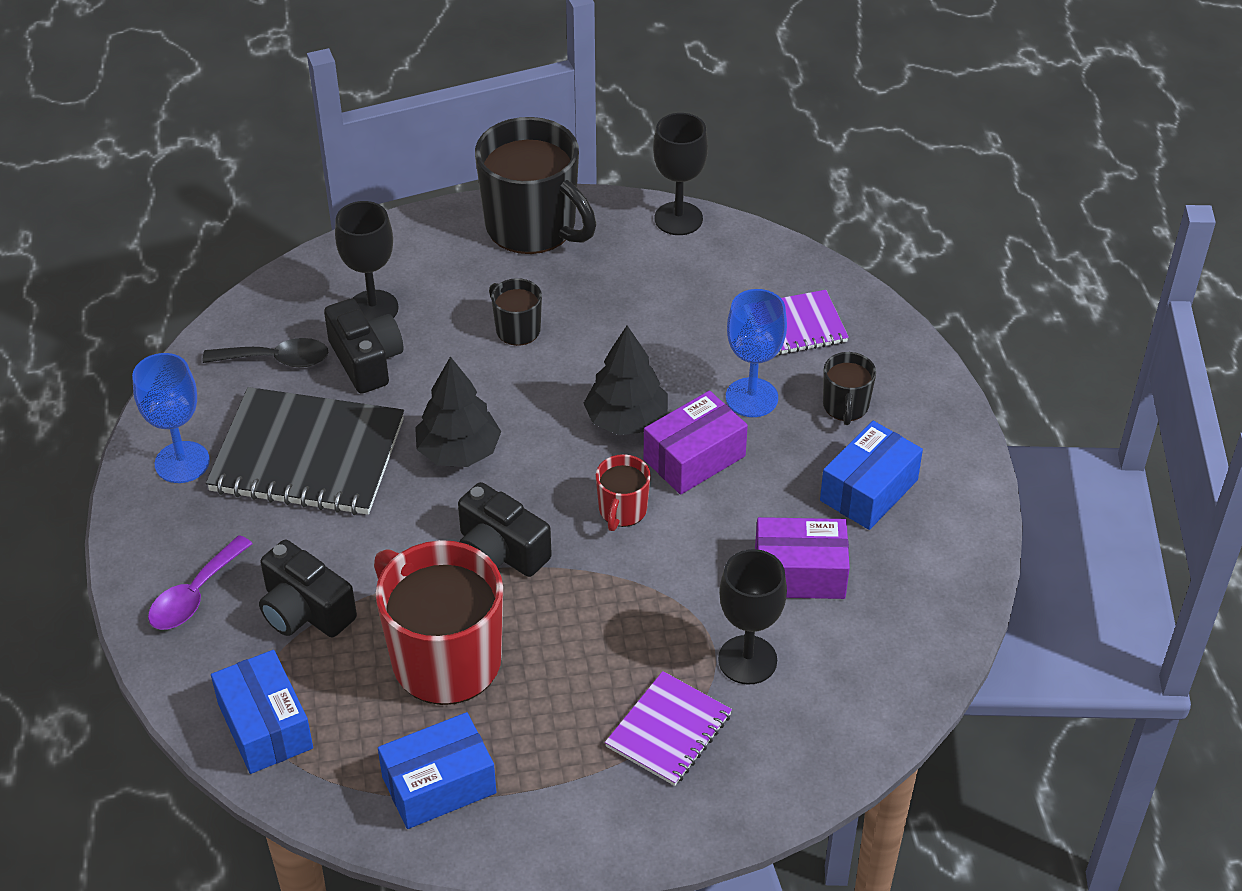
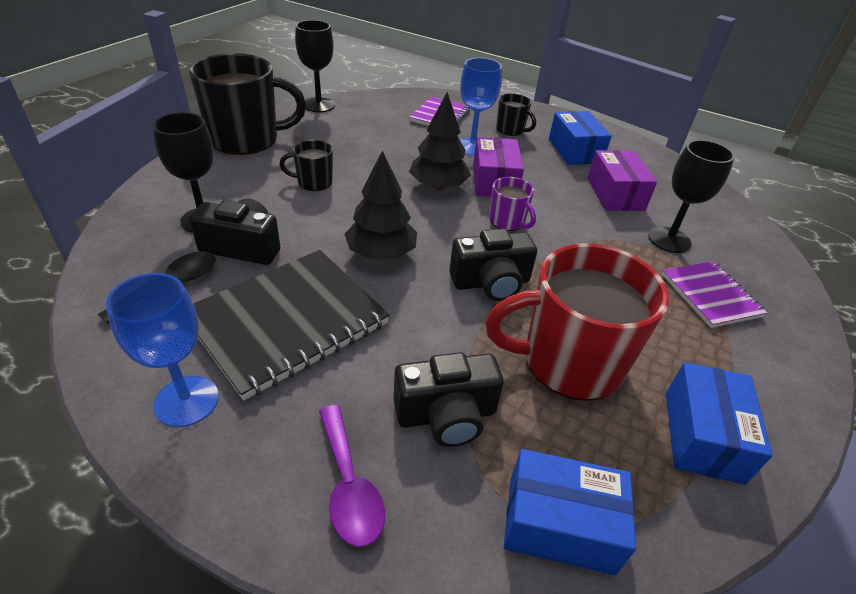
camera: 55 degrees left, 5 degrees down
(622, 510) = (508, 221): red mug -> purple mug
(799, 573) = (615, 194): purple box -> purple box turned 45 degrees counterclockwise

